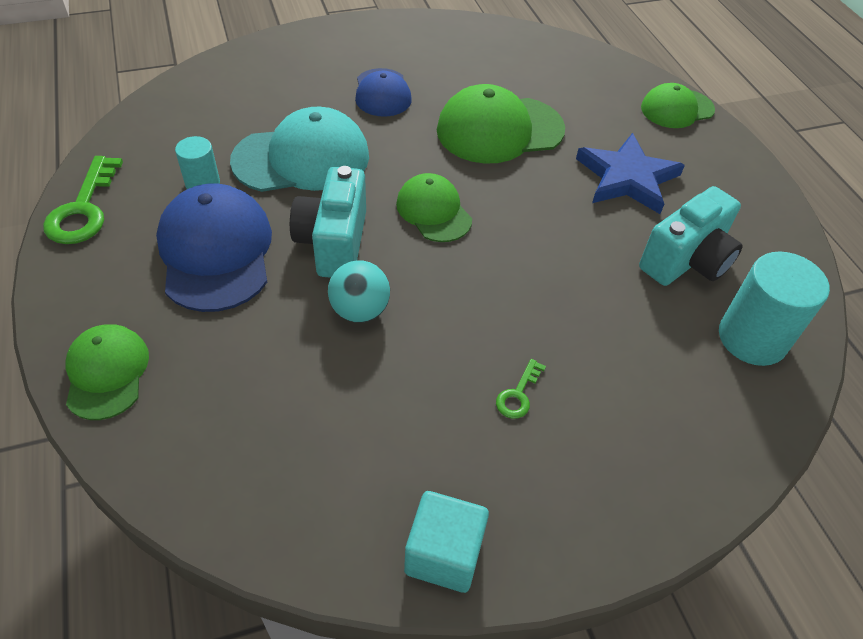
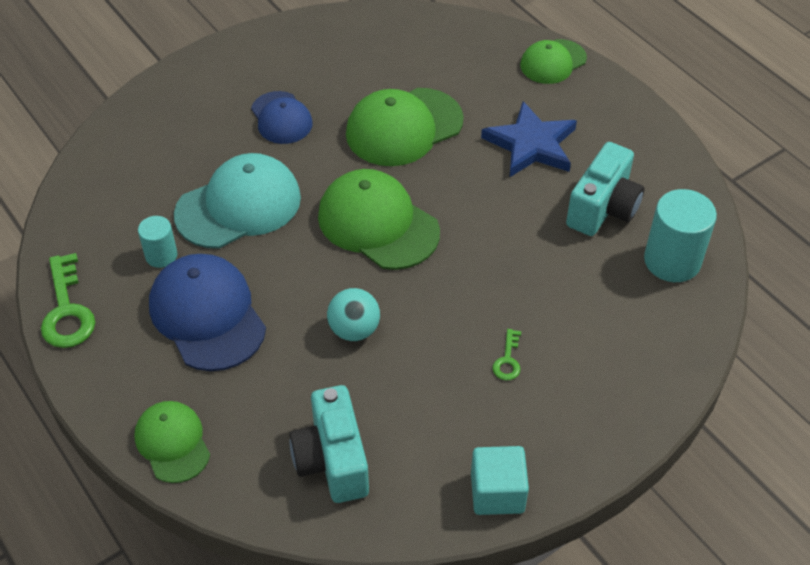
camera: 15 degrees left, 0 degrees up
(334, 242) = (305, 277): turquoise camera -> turquoise camera (332, 460)
(433, 211) = (378, 224): green cap -> green cap, size x1.64

